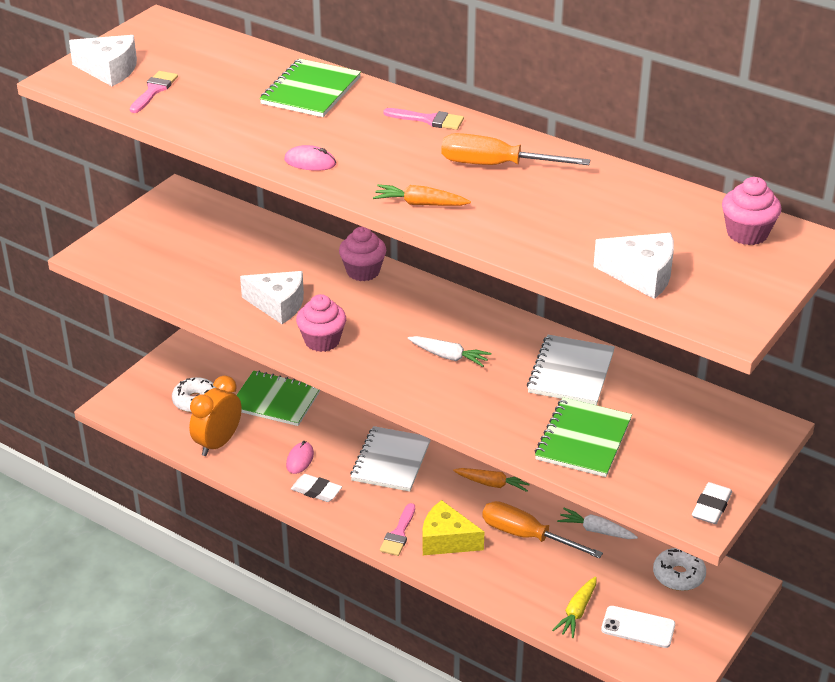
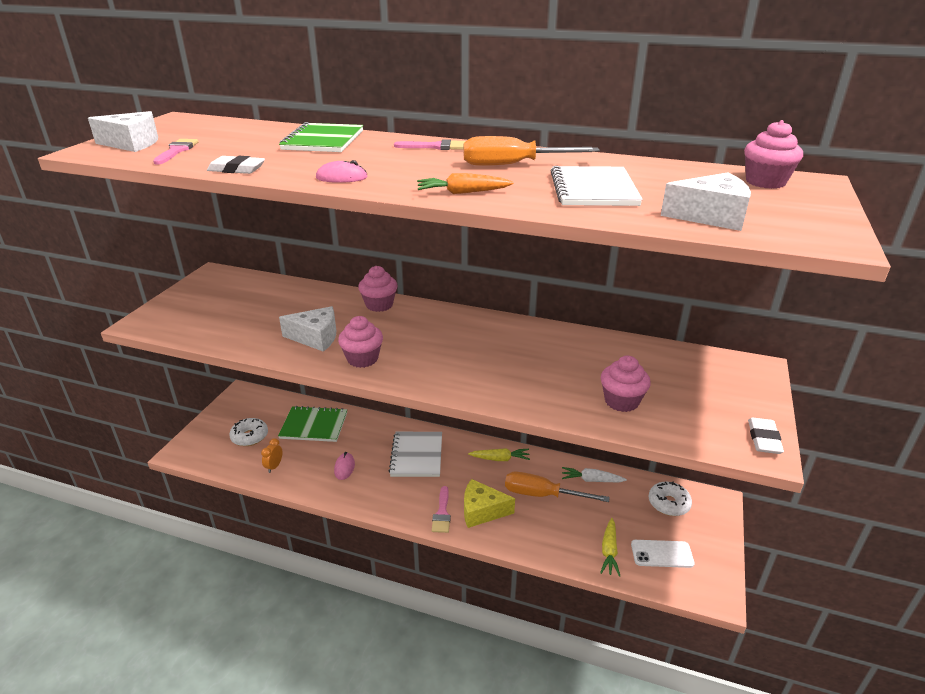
camera: 15 degrees left, 5 degrees down
(218, 443) = (274, 466): orange clock -> orange clock, size x0.51
(316, 491) = (364, 490): white eraser -> white eraser (237, 169)
(449, 356) = (475, 355): white carrot -> none
(493, 484) = (500, 459): orange carrot -> yellow carrot
(571, 372) = (579, 351): white notebook -> white notebook (593, 189)
(583, 440) = (621, 401): green notebook -> pink cupcake

